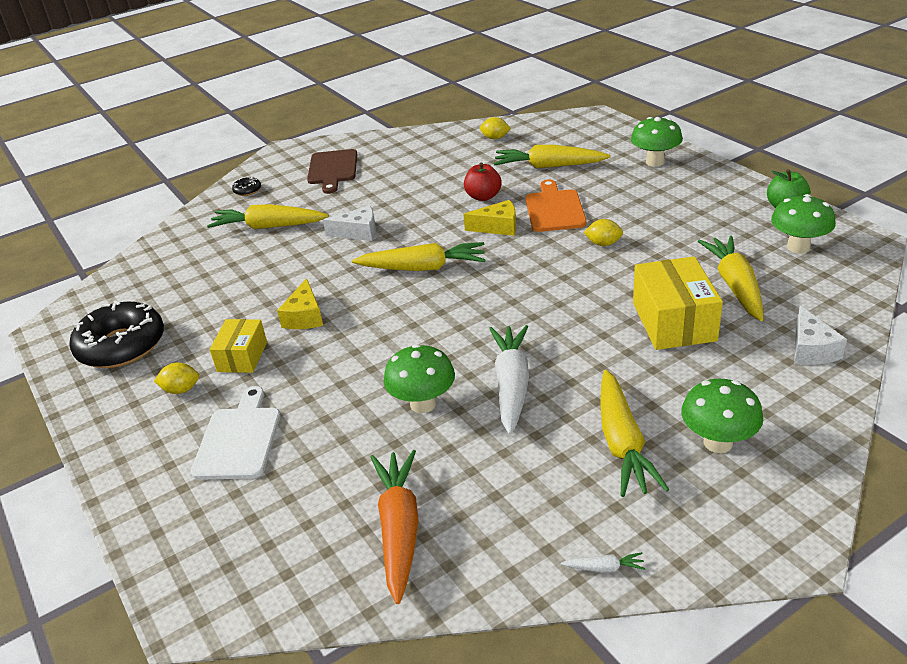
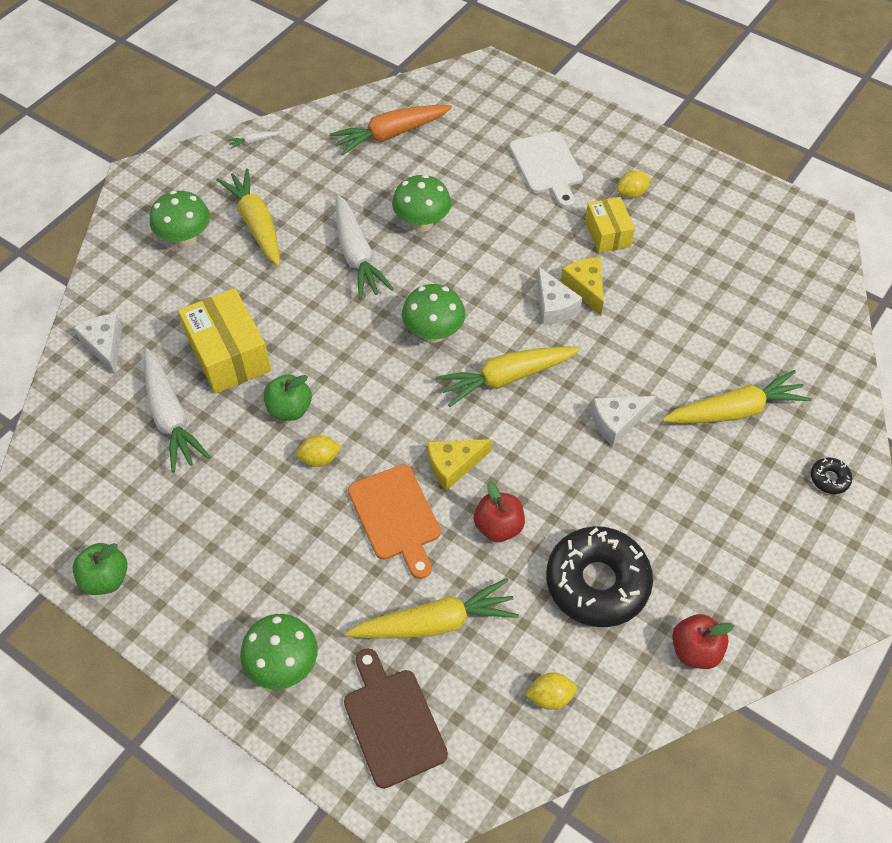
camera: 155 degrees right, 20 degrees up
(121, 345) = (730, 221): black donut -> black donut (597, 582)
(333, 169) = (749, 554): brown cutting board -> brown cutting board (392, 722)
(344, 308) = (554, 306): none -> white cheese
(399, 529) = (391, 135): orange carrot -> orange carrot turned 90 degrees clockwise
(400, 143) = (695, 650): none -> red apple
(621, 275) = (290, 409): none -> green apple
(735, 286) = (171, 417): yellow carrot -> white carrot
(798, 247) = (99, 496): green mushroom -> green mushroom (433, 333)

